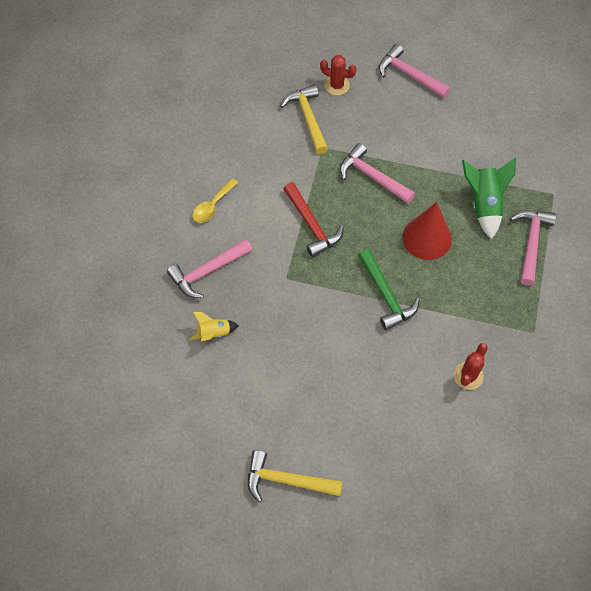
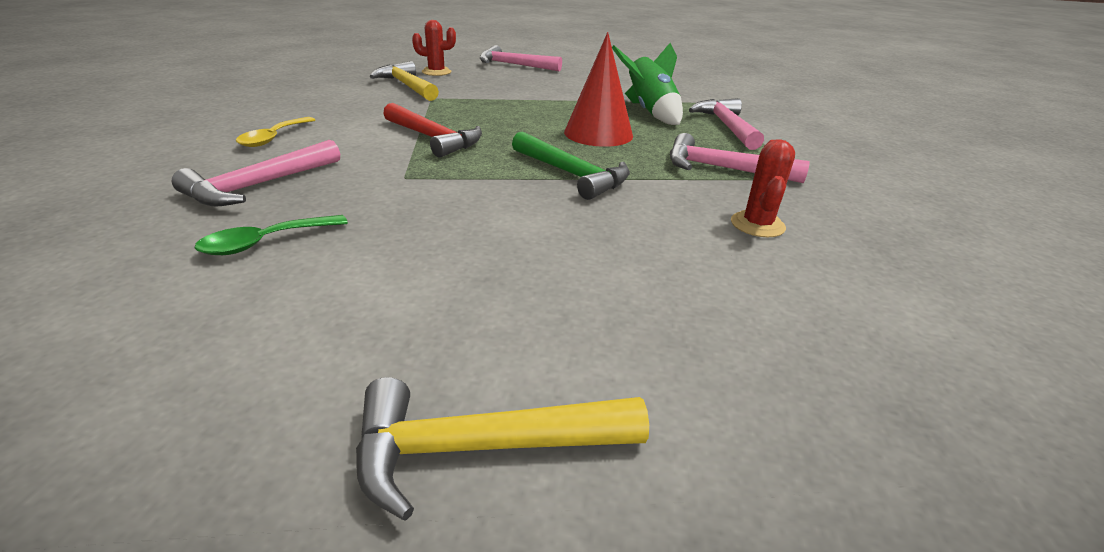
camera: 20 degrees left, 30 degrees down
(213, 333) = (265, 242): yellow rocket -> green spoon
(372, 177) = (503, 107): pink hammer -> pink hammer (723, 169)

